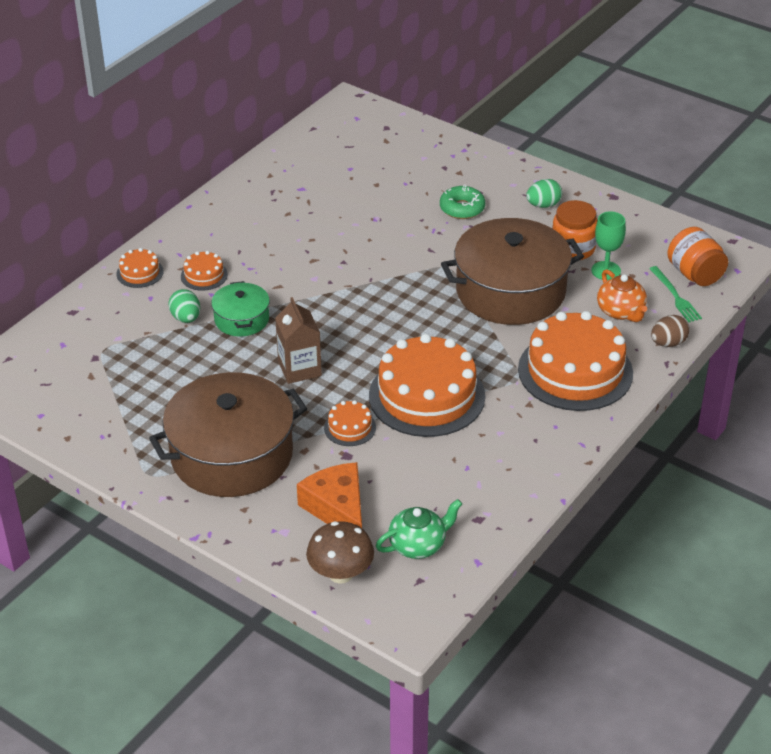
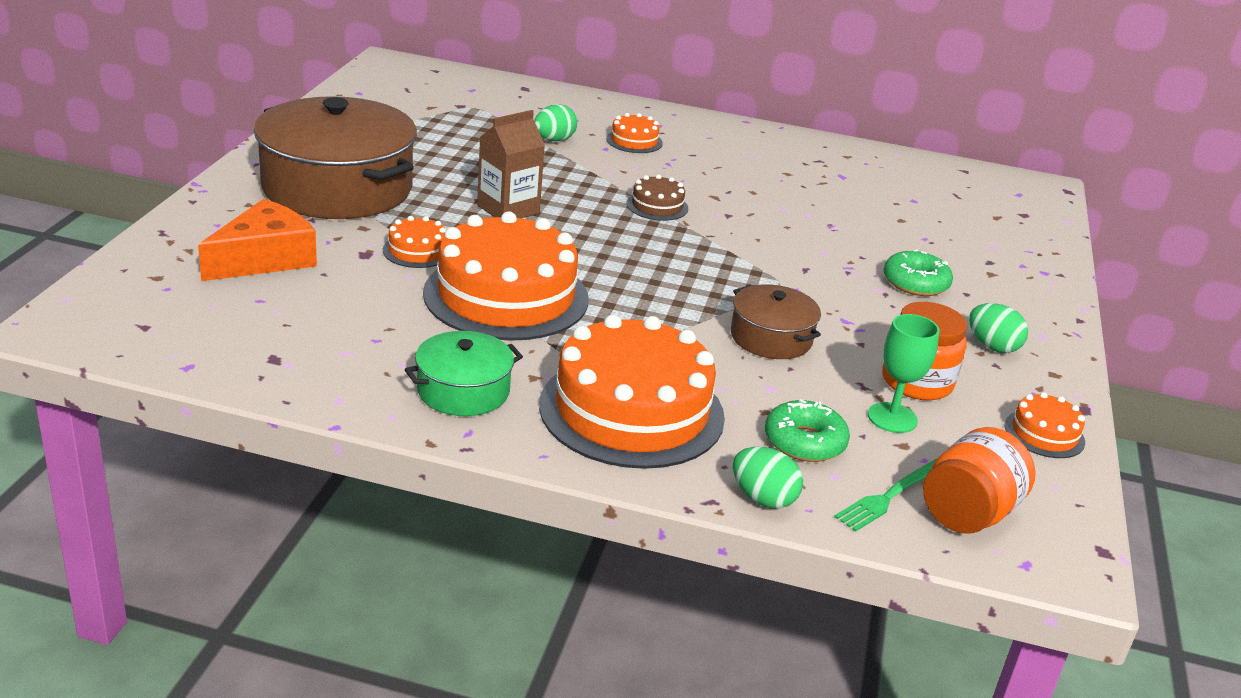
camera: 65 degrees right, 10 degrees down
(140, 273) = (611, 110): orange cake -> orange cake (1044, 434)
(241, 319) = (574, 168): green pot -> green pot (463, 391)
(319, 292) = (657, 206): none -> brown cake
(341, 574) = (148, 272): brown mushroom -> none
(418, 545) = (212, 319): green teapot -> none
(510, 291) = (771, 338): brown pot -> brown pot, size x0.49
(621, 312) = (804, 442): orange teapot -> green donut
(668, 343) = (763, 498): brown egg -> green egg

